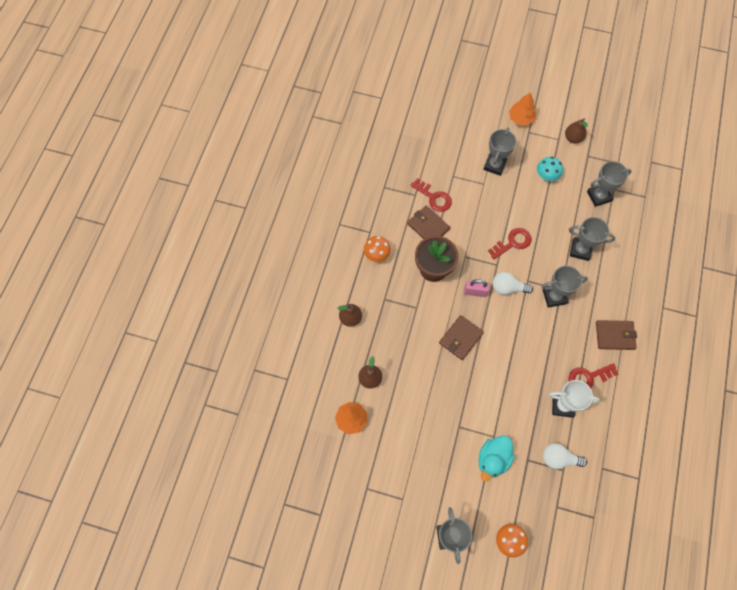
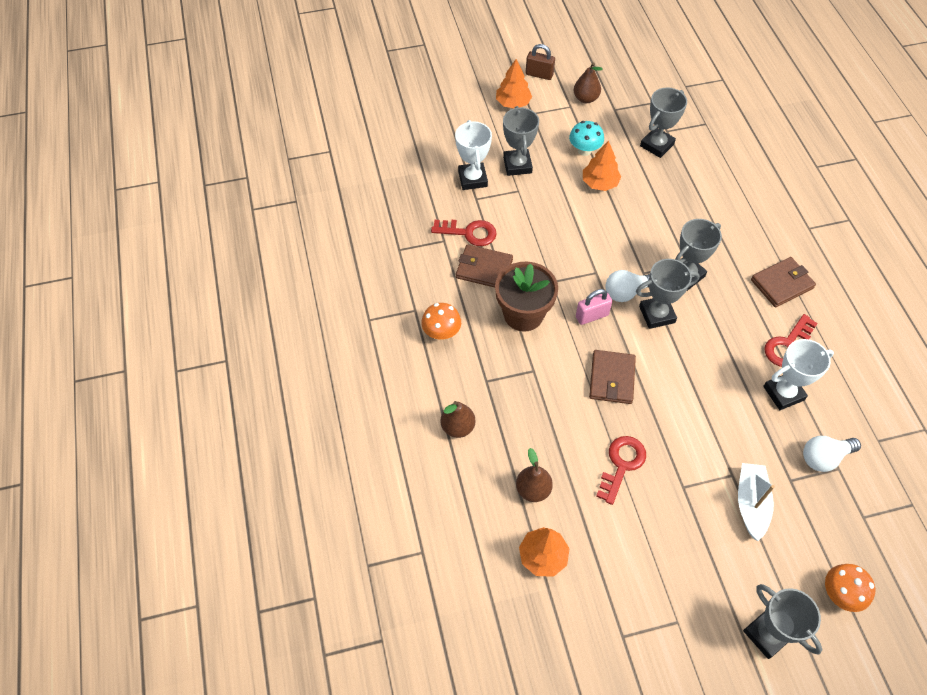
camera: 30 degrees left, 10 degrees down
(459, 161) = (472, 179): none -> white trophy
(493, 459) = (751, 503): turquoise duck -> white boat
(512, 242) = (597, 239): red key -> red key (621, 464)
(541, 205) = (599, 183): none -> orange tree
(552, 105) = (539, 74): none -> brown padlock
(580, 250) = (678, 211): grey trophy -> grey trophy (657, 314)

